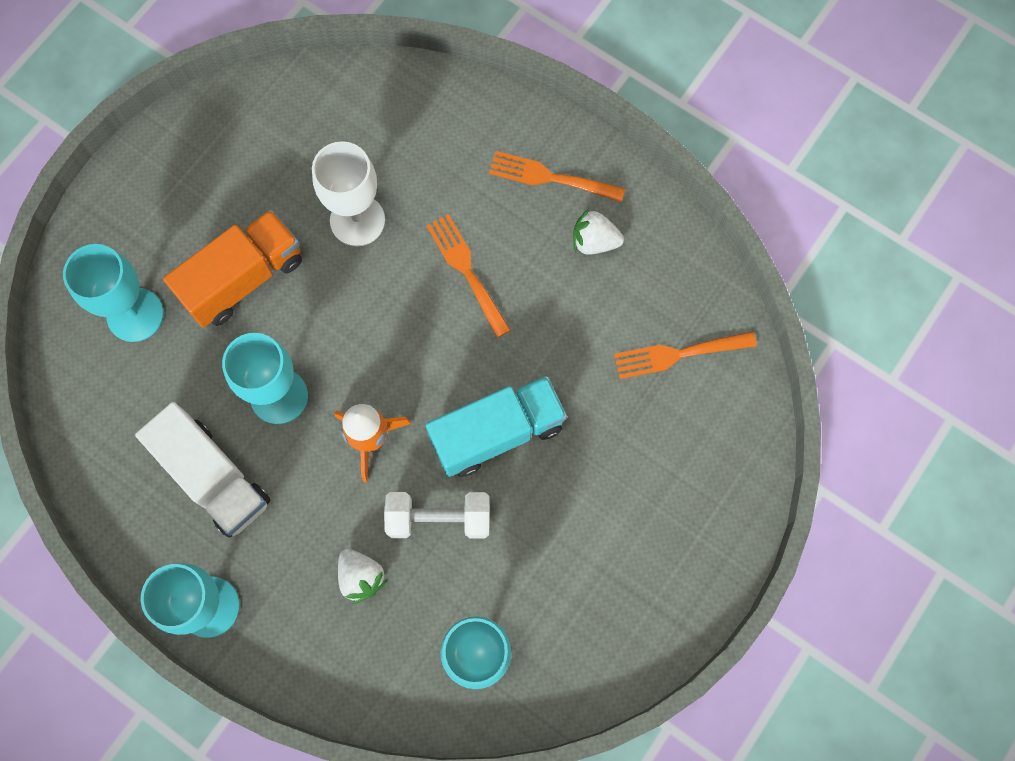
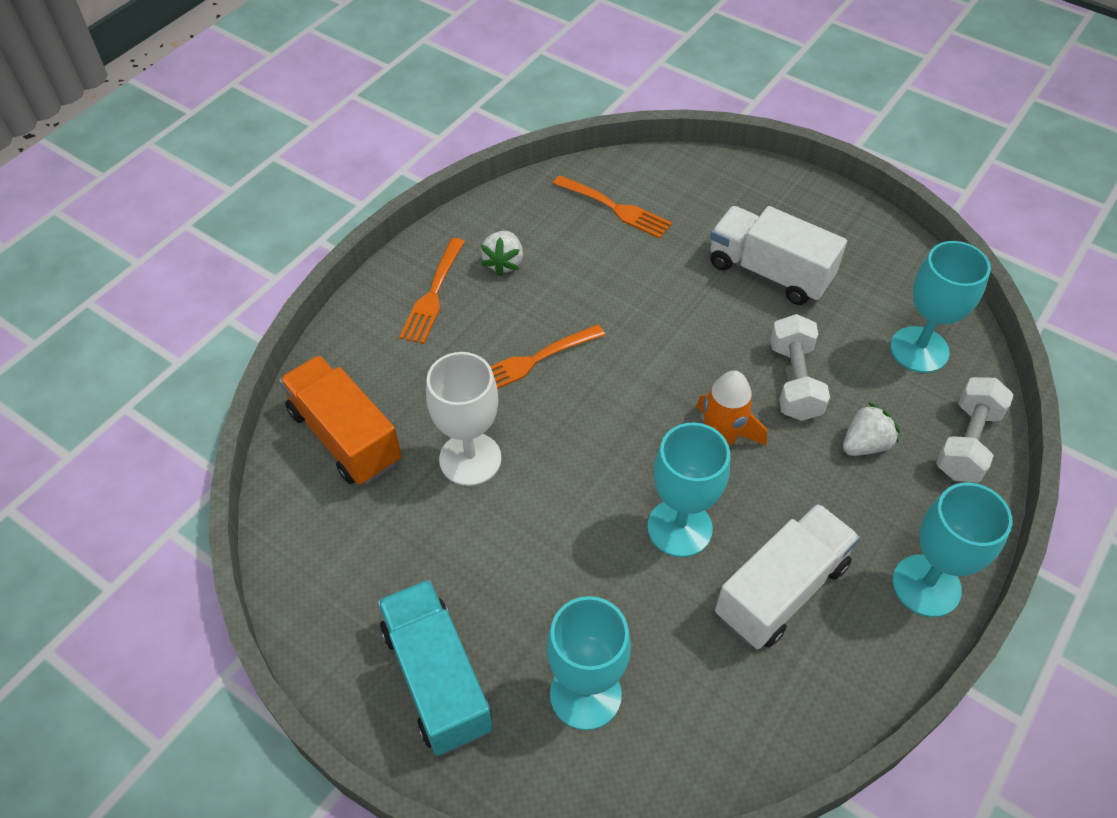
camera: 90 degrees left, 20 degrees down
(243, 279) = (538, 572): orange truck -> orange truck (345, 436)
(360, 680) = (966, 442): none -> white dumbbell
(497, 433) = (702, 336): turquoise truck -> turquoise truck (437, 679)
(586, 511) = (769, 272): none -> white truck
(678, 354) = (616, 208): orange fork -> orange fork turned 45 degrees counterclockwise

